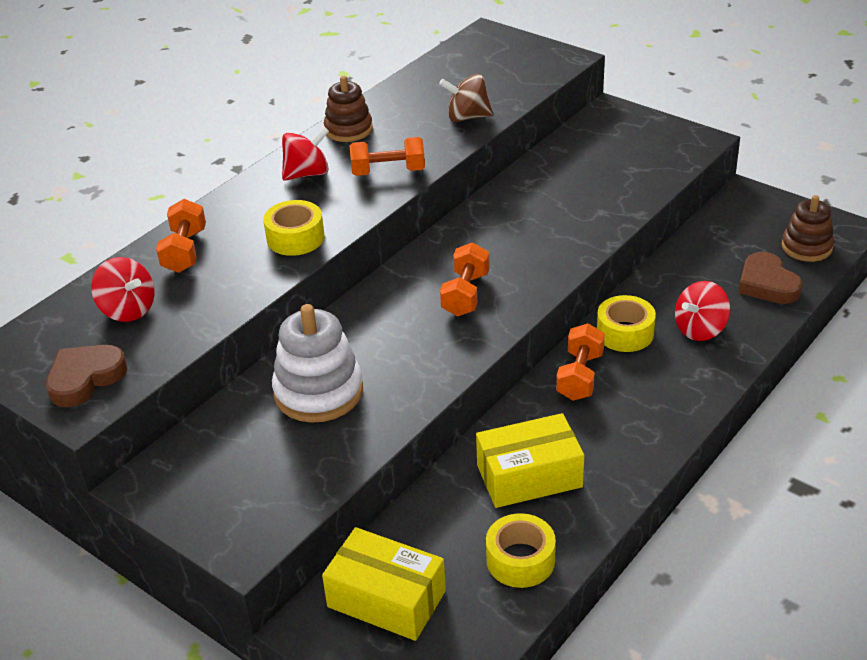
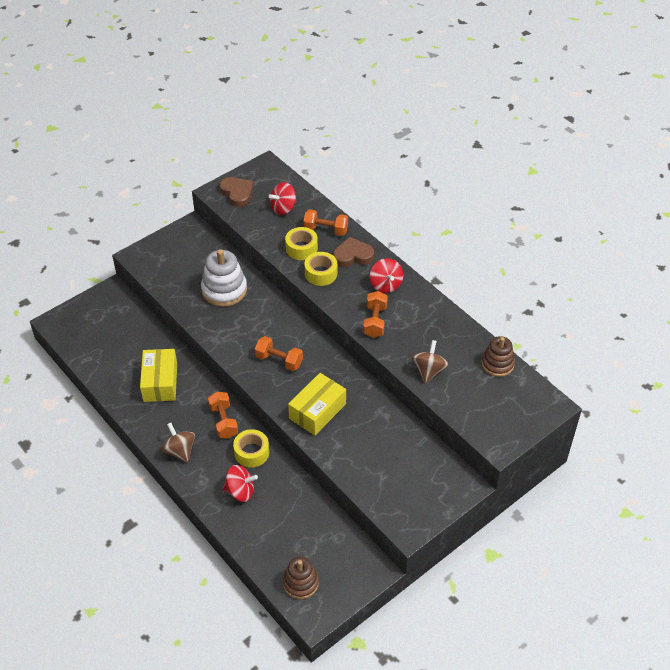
camera: 100 degrees right, 10 degrees up
(348, 129) = (431, 309): brown stacking toy -> brown stacking toy (497, 364)
(386, 599) = (112, 317): yellow box -> yellow box (317, 411)
(520, 560) = (110, 367): yellow tape -> yellow tape (301, 248)
(580, 376) = (223, 421): orange dumbbell -> orange dumbbell turned 45 degrees clockwise
(663, 412) = (180, 451): none -> brown spinning top
(700, 329) = (240, 491): red spinning top -> red spinning top turned 120 degrees clockwise
(767, 284) = (270, 543): brown heart -> brown heart (353, 256)

